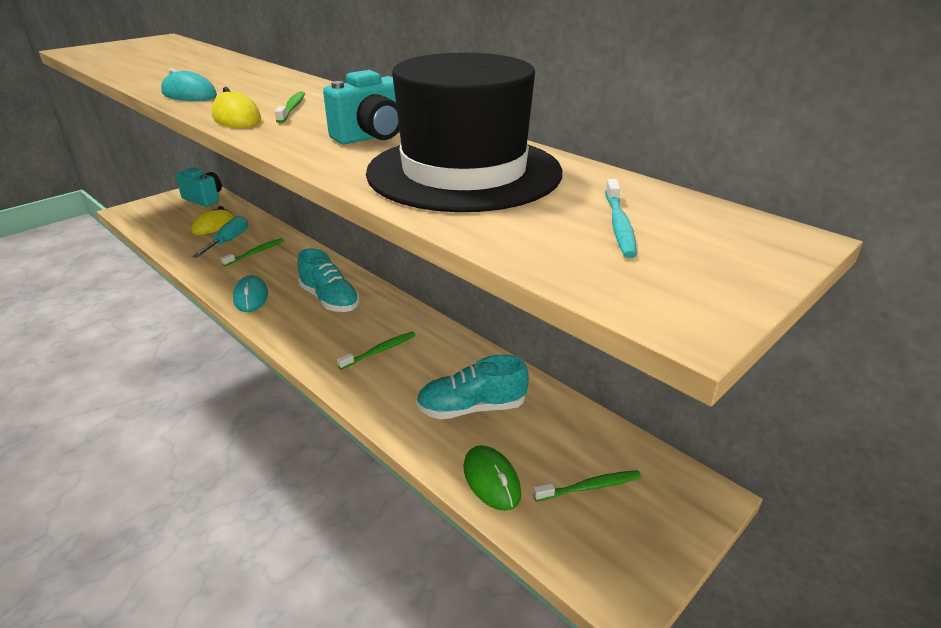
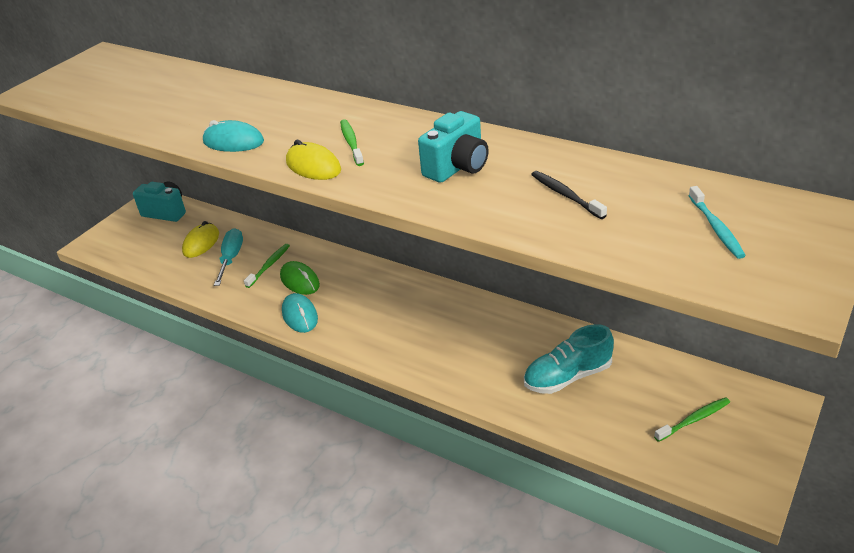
camera: 10 degrees left, 5 degrees up
(330, 300) = (378, 301): turquoise shoe -> none
(380, 351) = (457, 342): green toothbrush -> none
(464, 172) = (565, 195): black hat -> black toothbrush
(491, 480) = (615, 434): green mouse -> green mouse (300, 281)

